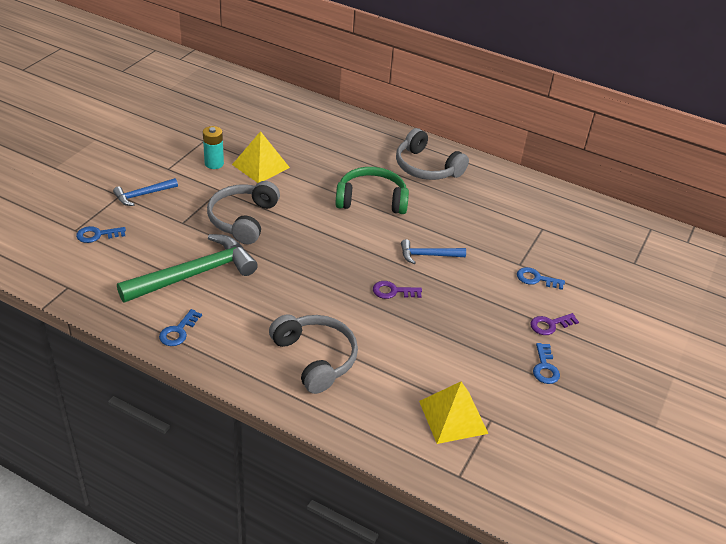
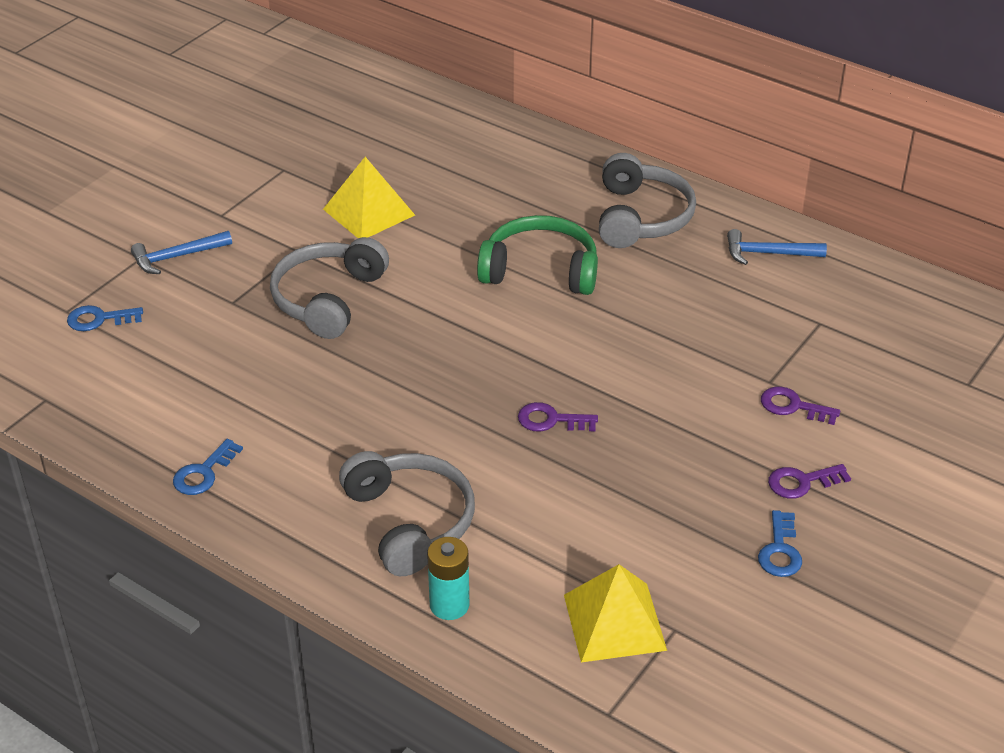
camera: 10 degrees right, 0 degrees up
(194, 274) = (239, 384): green hammer -> none
(214, 163) = (295, 207): turquoise battery -> turquoise battery (449, 605)
(426, 167) = (641, 217): grey headphones -> grey headphones turned 135 degrees counterclockwise
(428, 255) = (619, 363): blue hammer -> blue hammer (768, 253)
(536, 279) = (793, 406): blue key -> purple key

